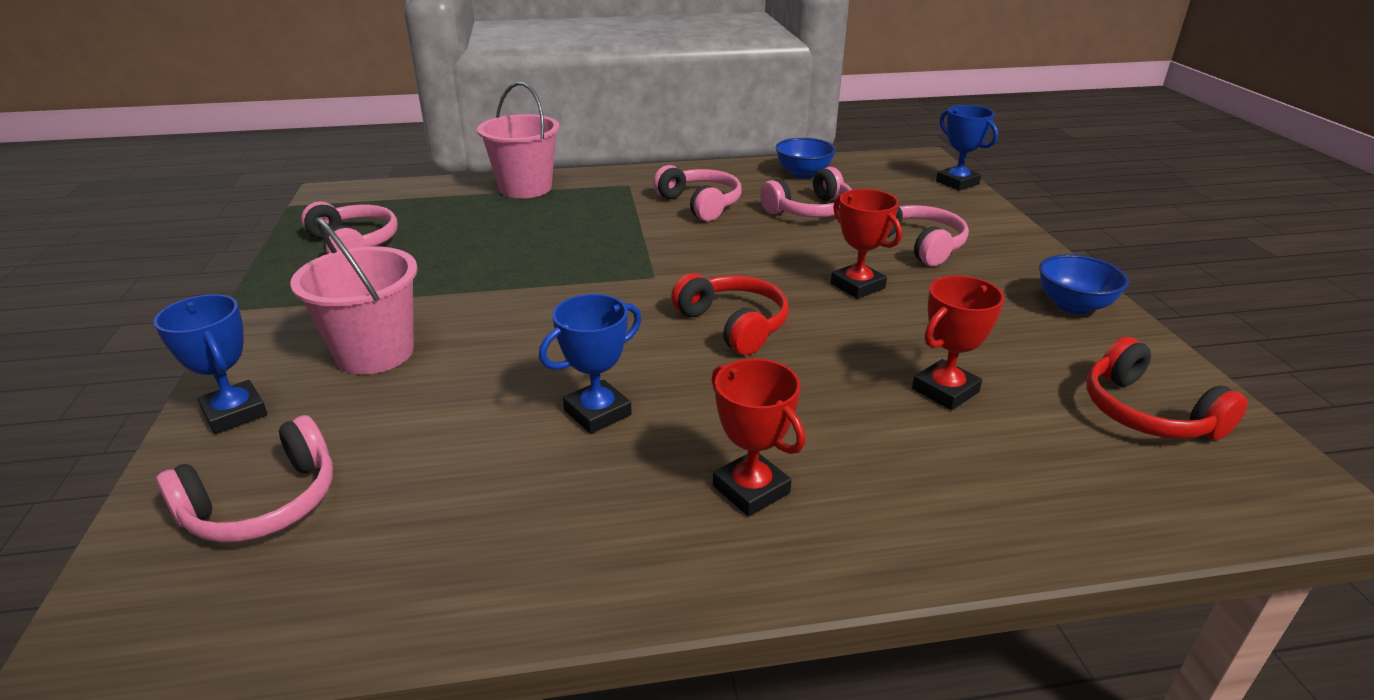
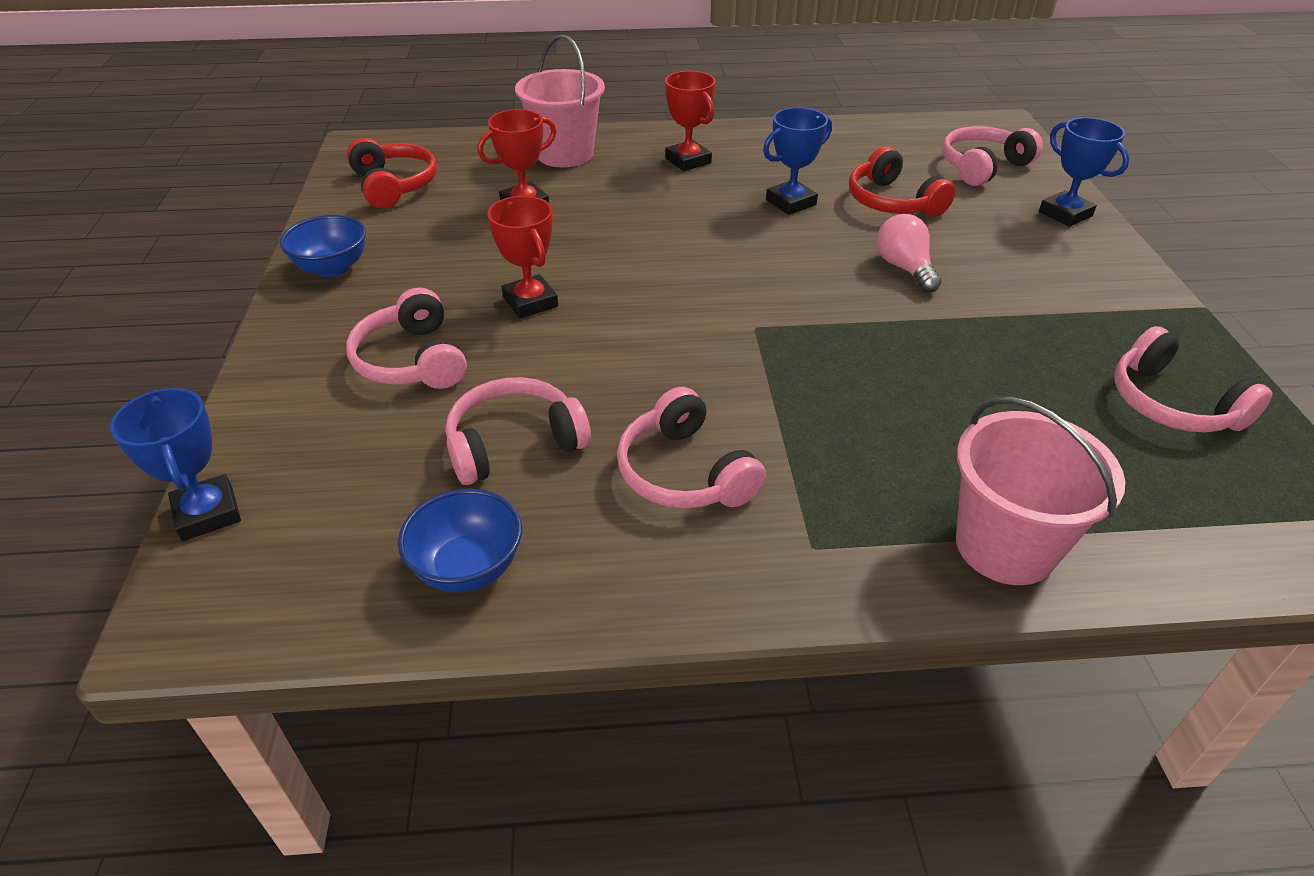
camera: 175 degrees left, 10 degrees up
(375, 353) = (1000, 254): pink bucket -> pink bucket (565, 154)
(493, 332) = (904, 268): none -> pink light bulb
(734, 325) = (675, 264): red headphones -> red headphones (892, 202)

